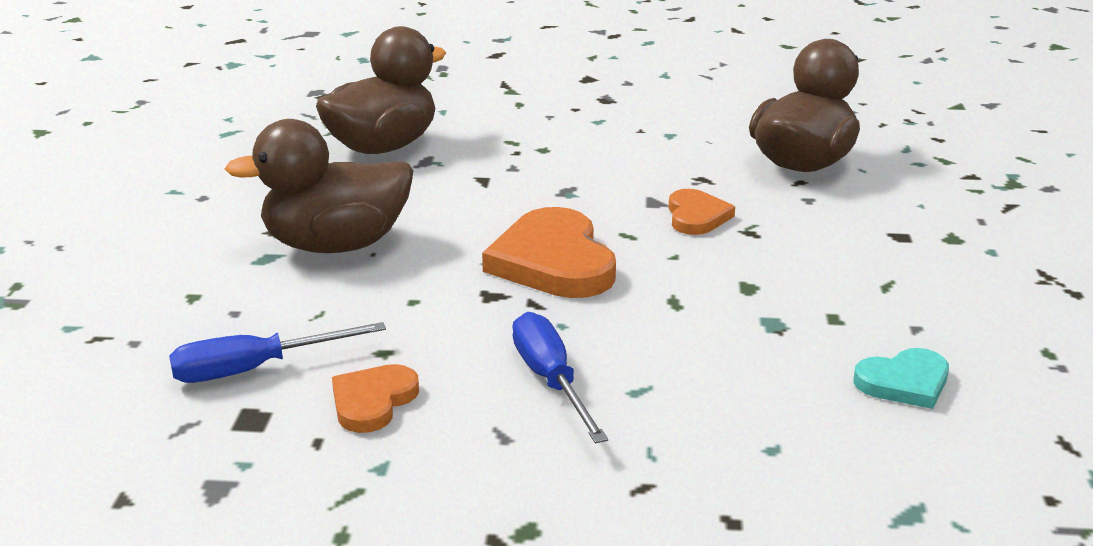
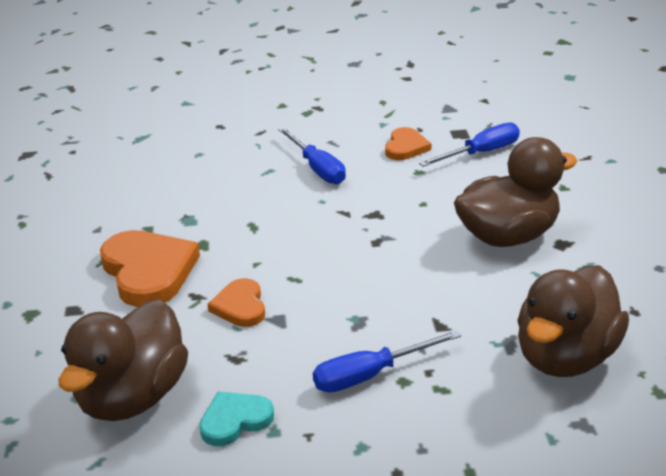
camera: 170 degrees right, 5 degrees up
(553, 262) = (343, 245): orange heart -> orange heart (148, 271)
(572, 155) = (370, 375): none -> blue screwdriver
(904, 382) = (119, 193): turquoise heart -> turquoise heart (235, 420)

